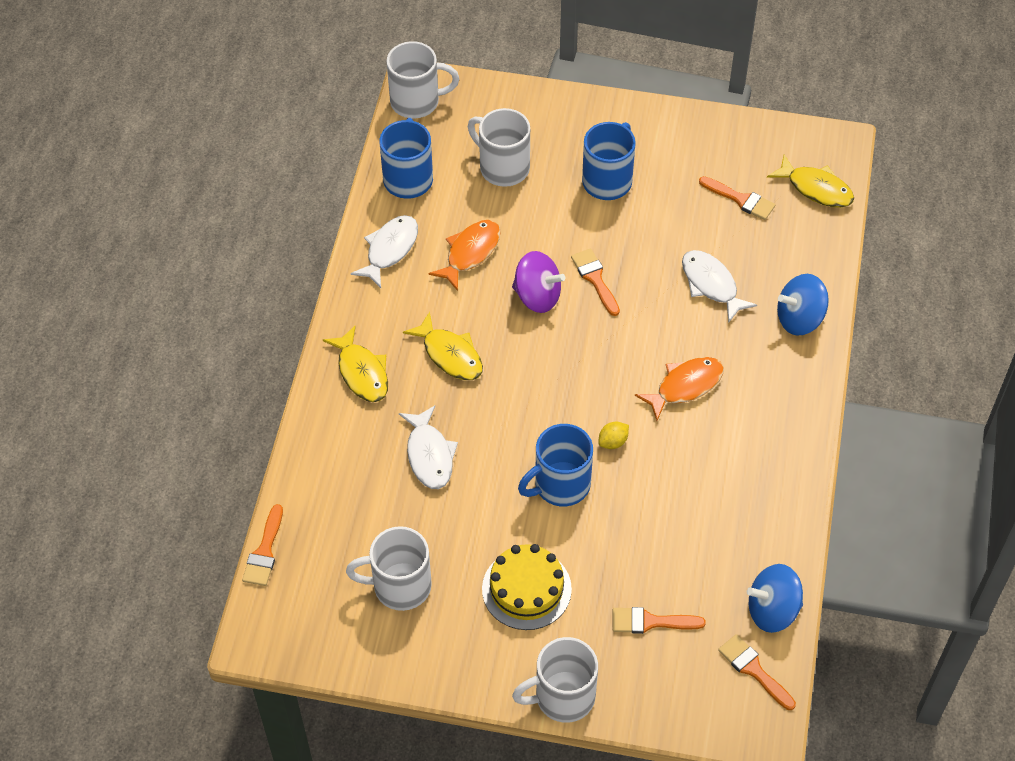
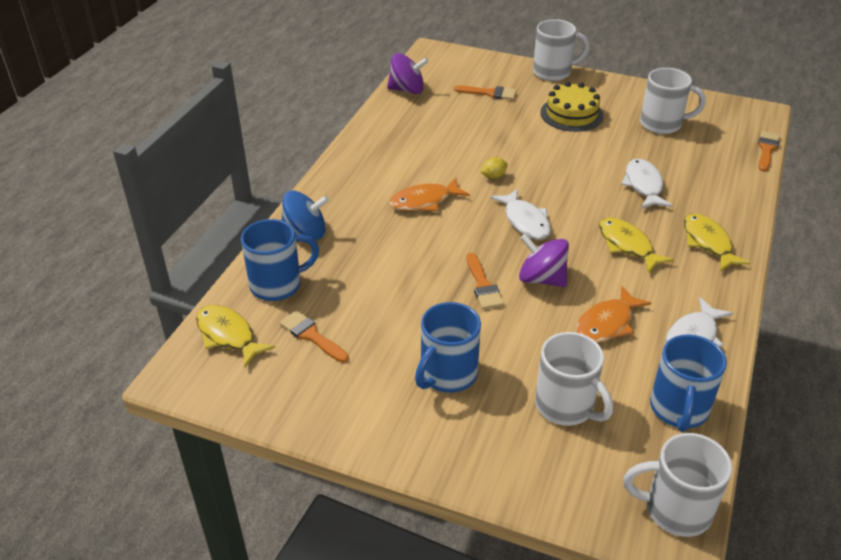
camera: 170 degrees left, 15 degrees down
(560, 485) = (540, 158): blue mug -> blue mug (278, 284)
(711, 284) = (373, 267): white fish -> white fish (525, 221)
(753, 670) = (430, 70): orange brush -> none
(772, 610) = (407, 90): blue spinning top -> purple spinning top

